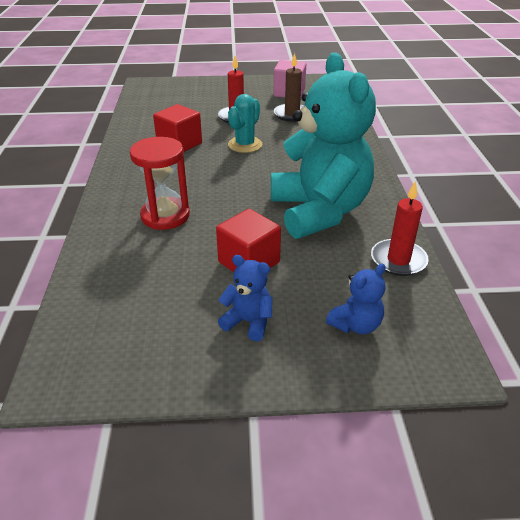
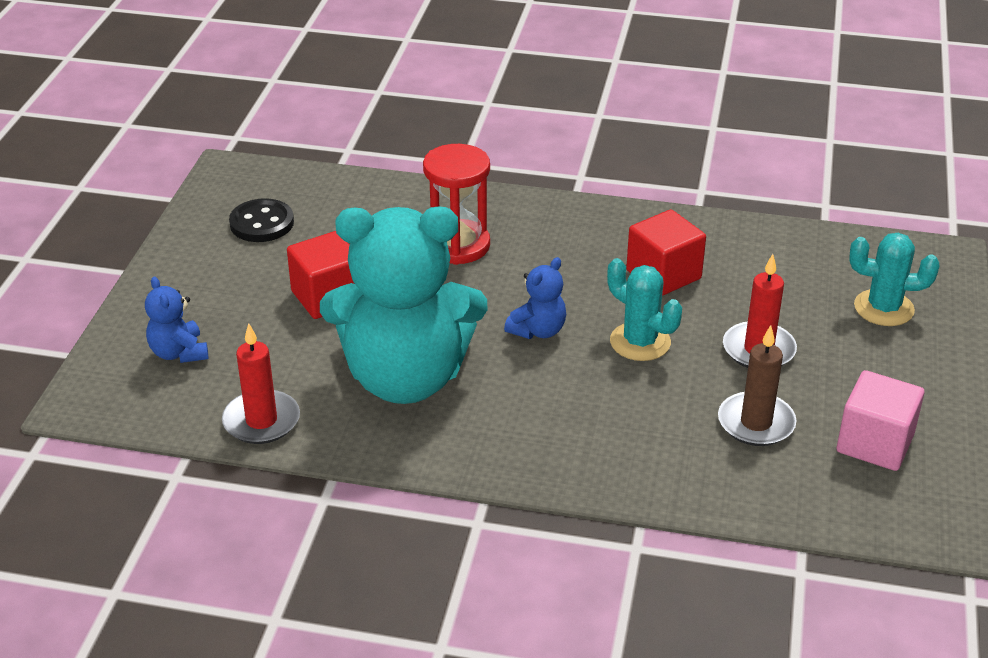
camera: 105 degrees right, 0 degrees up
(153, 327) = (262, 223): none -> black button
(191, 93) = (883, 308): none -> turquoise cactus
(248, 322) = (231, 281): blue teddy bear -> blue teddy bear (538, 330)

